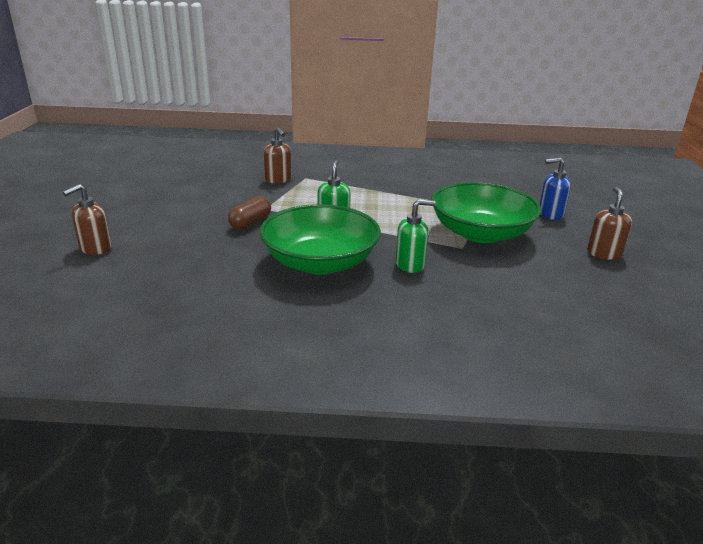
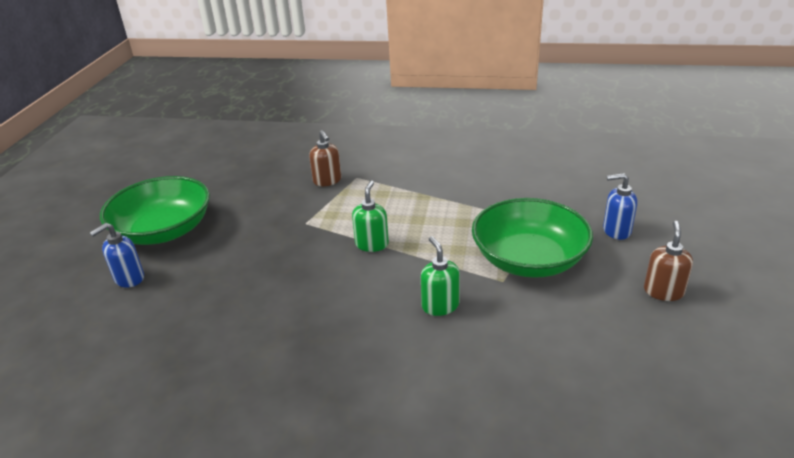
camera: 10 degrees right, 5 degrees up
(95, 248) = (129, 278): brown soap dispenser -> blue soap dispenser
(250, 222) = (286, 243): brown capsule -> none
(320, 262) = (346, 300): green bowl -> green bowl (164, 231)
(410, 265) = (440, 305): green soap dispenser -> green soap dispenser turned 105 degrees counterclockwise

